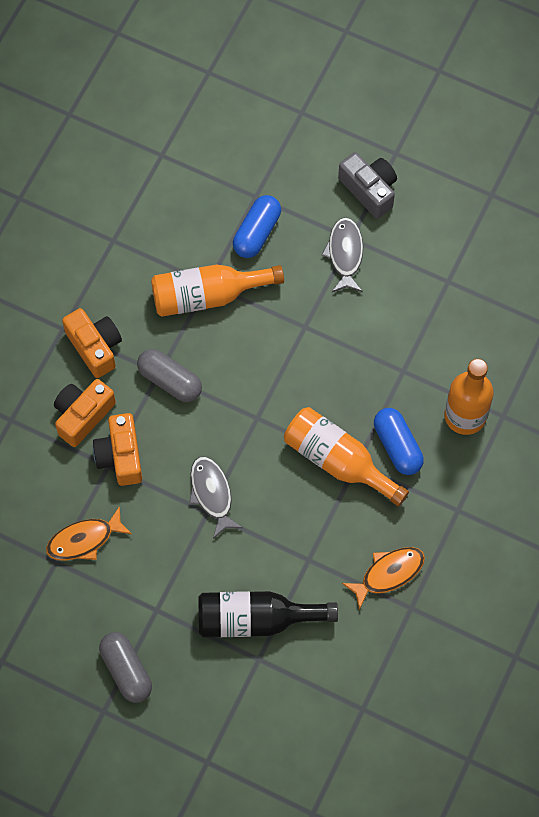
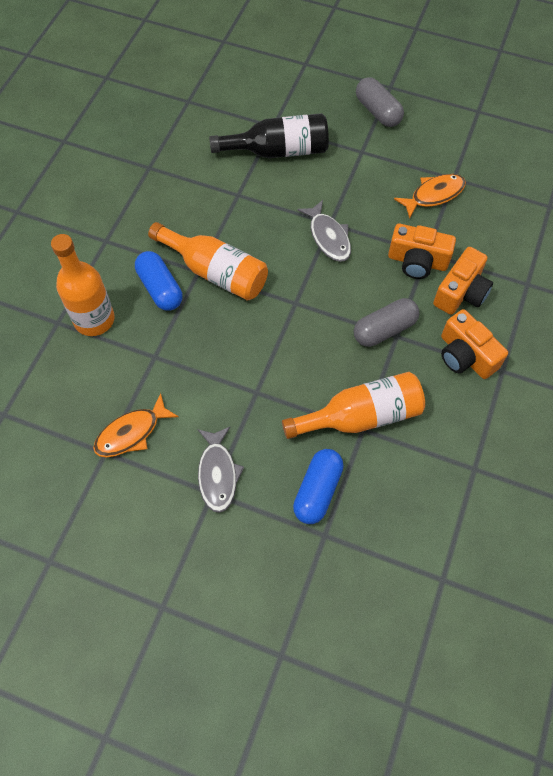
camera: 175 degrees right, 5 degrees down
(120, 456) = (417, 261): orange camera -> orange camera turned 120 degrees clockwise
(170, 380) = (384, 329): grey capsule -> grey capsule turned 60 degrees counterclockwise
(369, 190) = (193, 555): grey camera -> none
(388, 574) = (168, 189): orange fish -> orange fish (131, 433)

